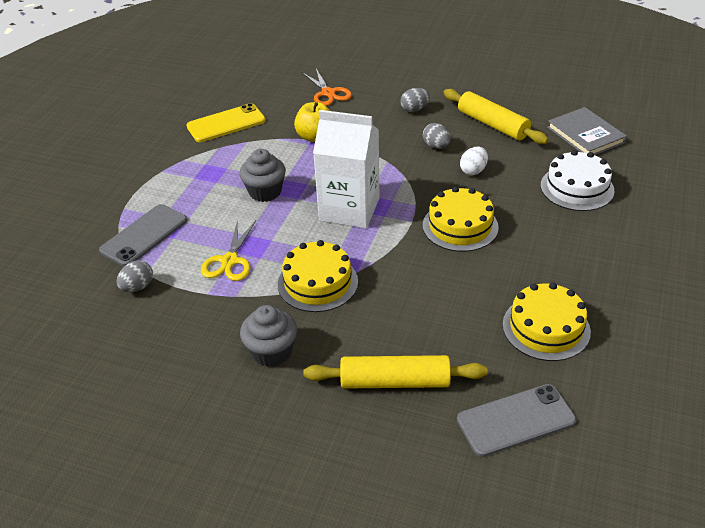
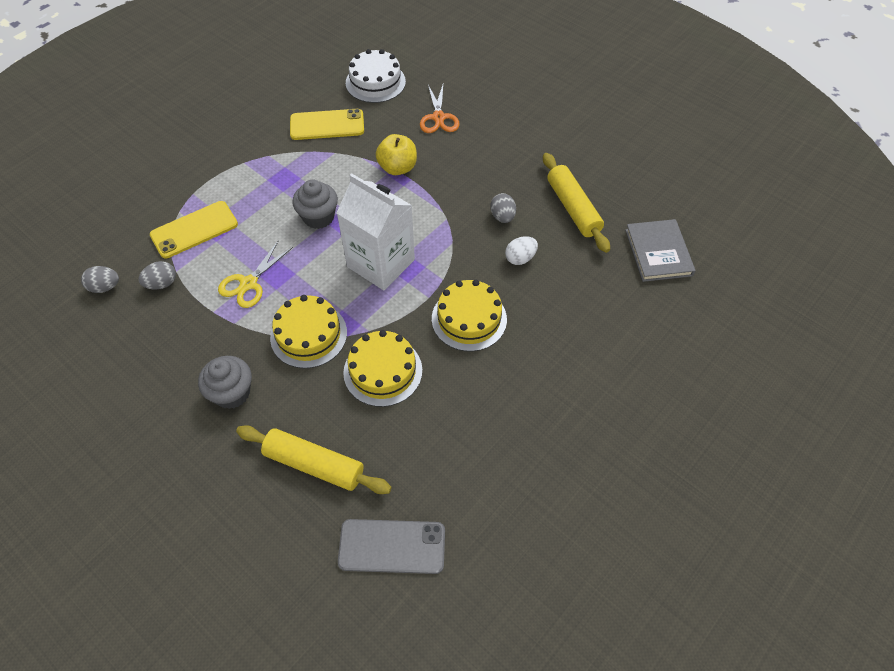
camera: 20 degrees right, 15 degrees up
(144, 235) = (194, 230): grey phone -> yellow phone
(414, 109) = (508, 164): grey egg -> grey egg (105, 287)
(546, 328) = (478, 461): yellow cake -> yellow cake (383, 371)
(577, 188) = (608, 314): white cake -> white cake (375, 82)

